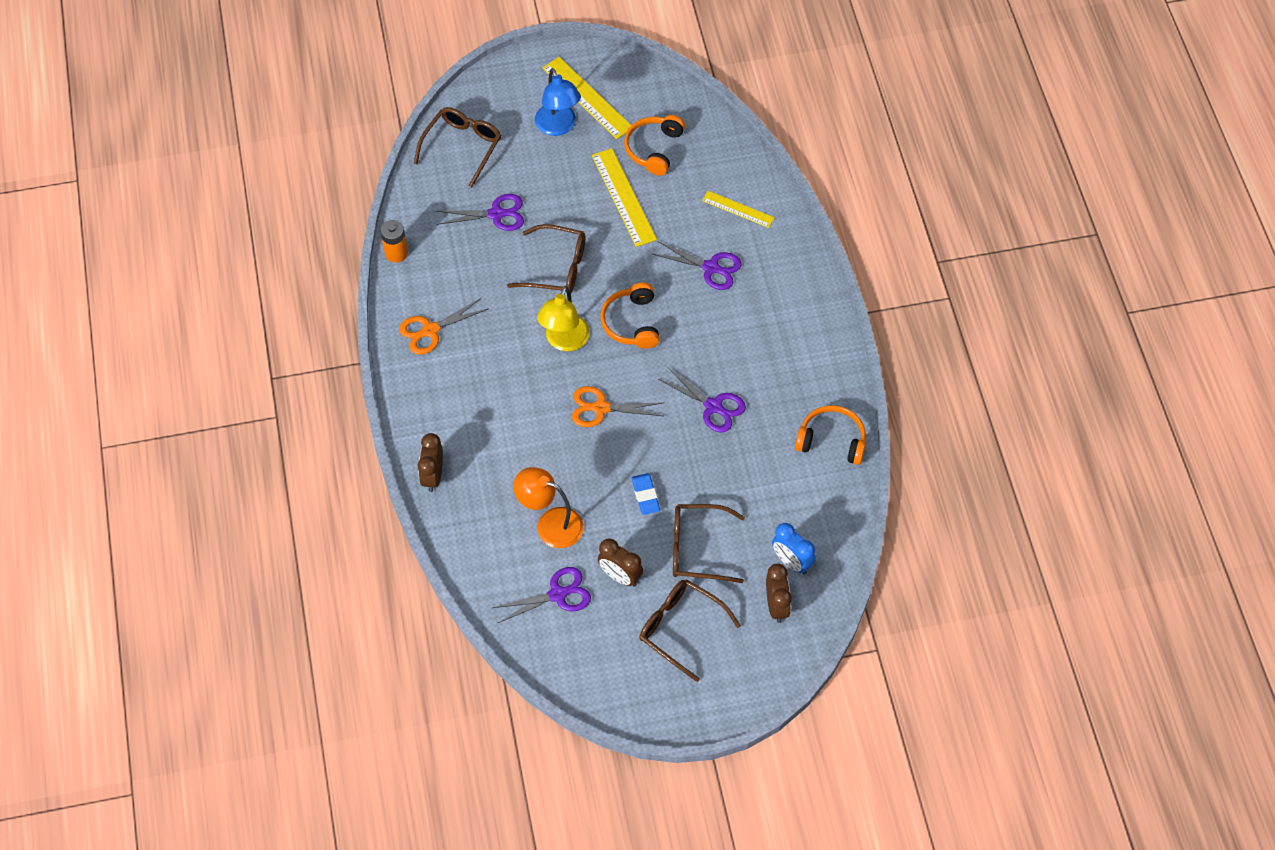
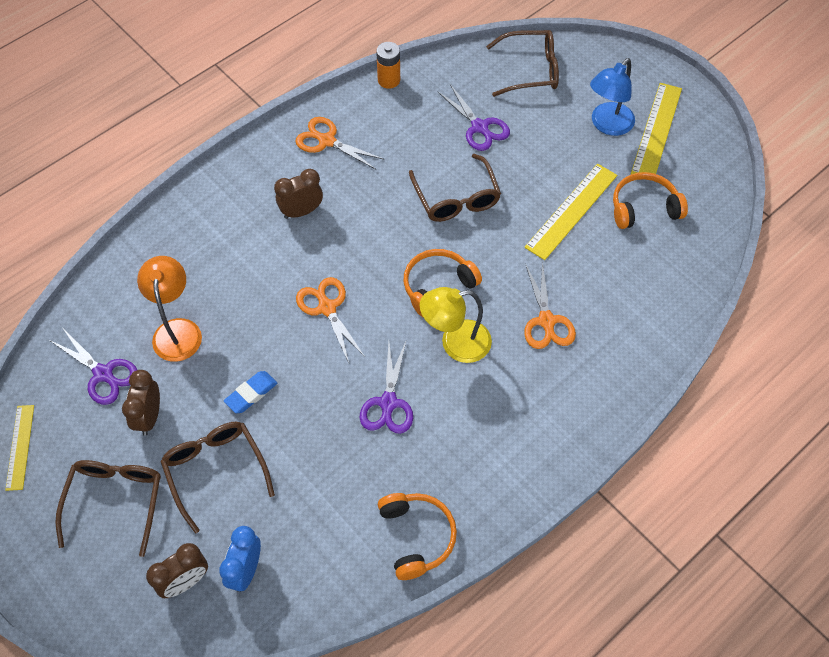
camera: 60 degrees right, 0 degrees up
(433, 476) = (179, 216): brown clock -> brown clock (301, 211)
(564, 341) = (381, 243): yellow lamp -> yellow lamp (455, 343)
(711, 268) = (546, 321): purple scissors -> orange scissors
(738, 209) = (631, 310): yellow ruler -> yellow ruler (20, 447)

